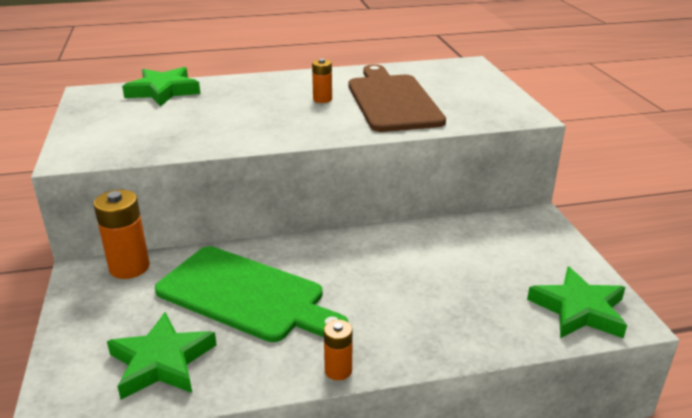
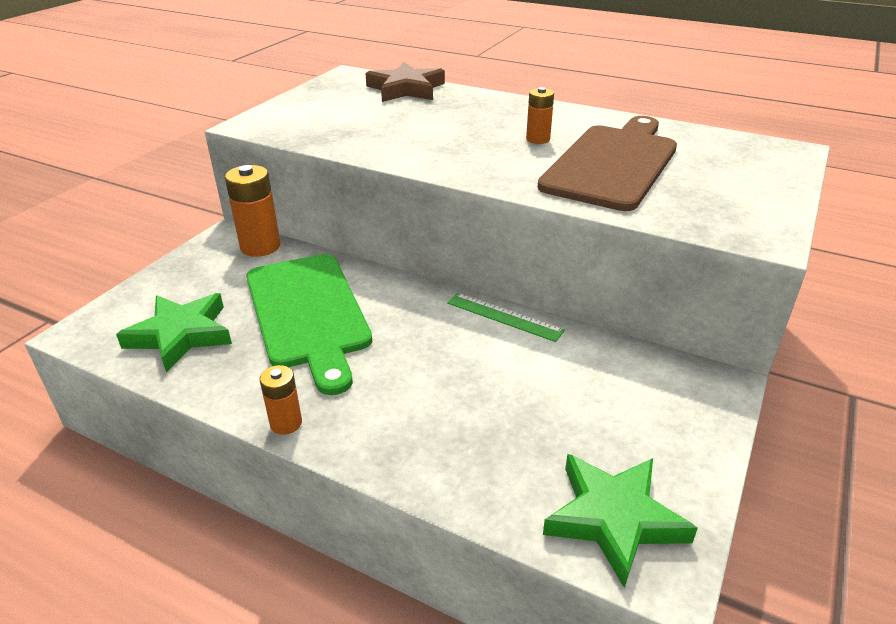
camera: 40 degrees right, 5 degrees up
(163, 91) = (406, 89): green star -> brown star
(382, 234) = (504, 317): none -> green ruler

